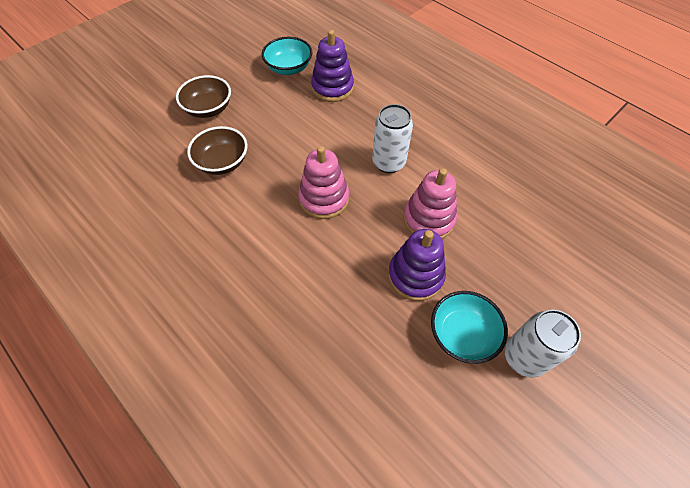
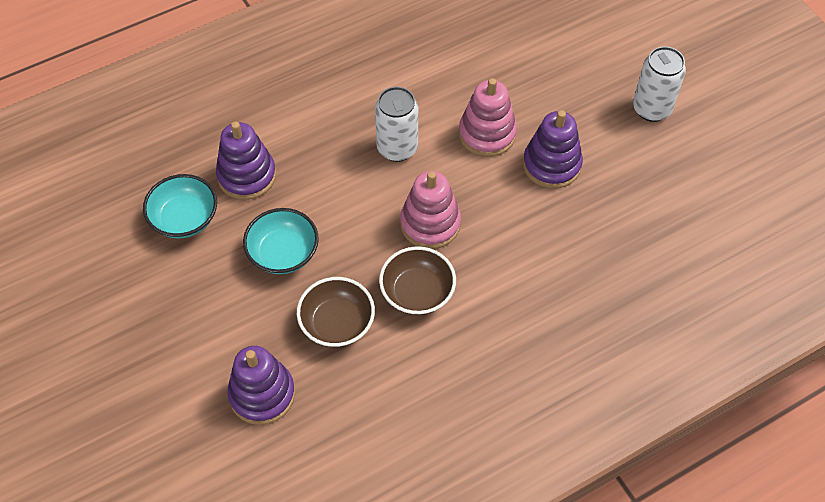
camera: 75 degrees left, 0 degrees up
(161, 136) = (262, 394): none -> purple stacking toy
(208, 109) = (229, 330): brown bowl -> brown bowl (417, 292)
(462, 334) = (621, 146): turquoise bowl -> turquoise bowl (283, 253)

